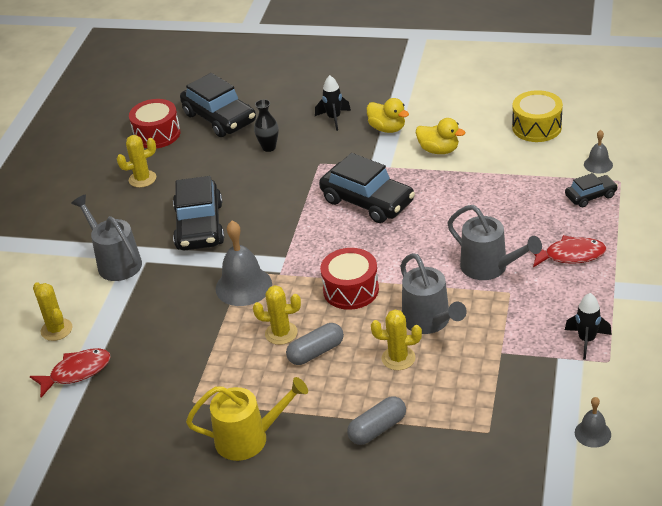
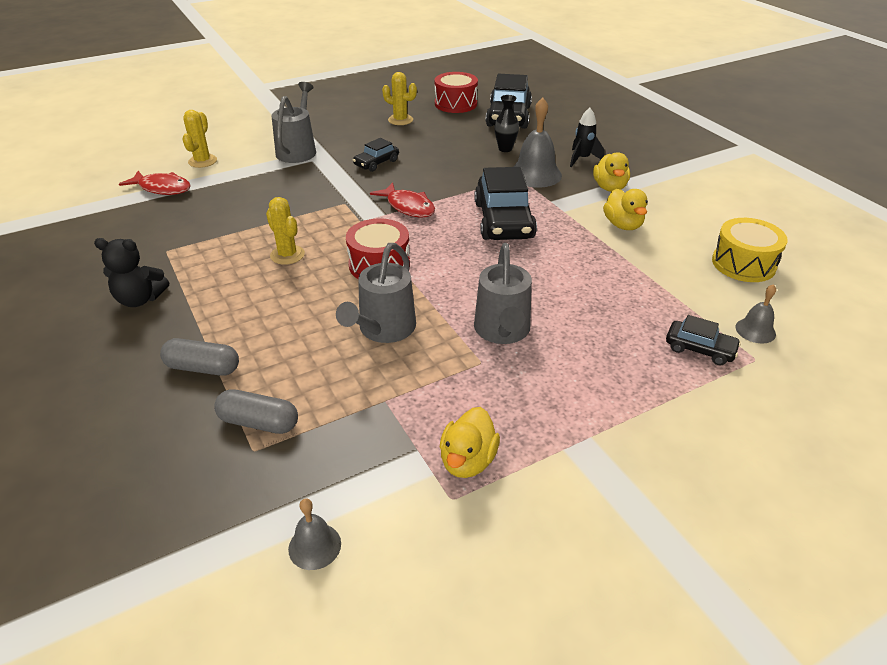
camera: 45 degrees right, 0 degrees up
(199, 226) = (376, 163): black car -> black car, size x0.52
(243, 286) = (327, 212): grey bell -> grey bell (535, 174)
(249, 438) = (140, 299): yellow watering can -> black teddy bear
(316, 352) = (279, 283): grey capsule -> grey capsule (259, 422)
(398, 358) = (313, 334): yellow cactus -> none
(570, 255) = (589, 379): red fish -> red fish (408, 207)
(586, 340) = (467, 461): black rocket -> yellow duck

